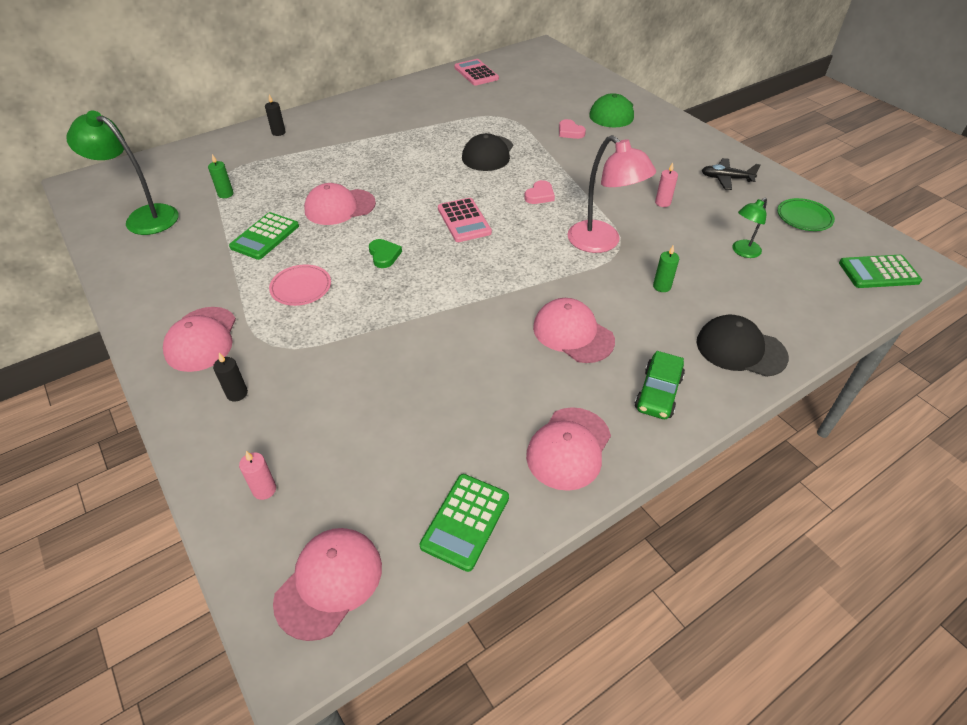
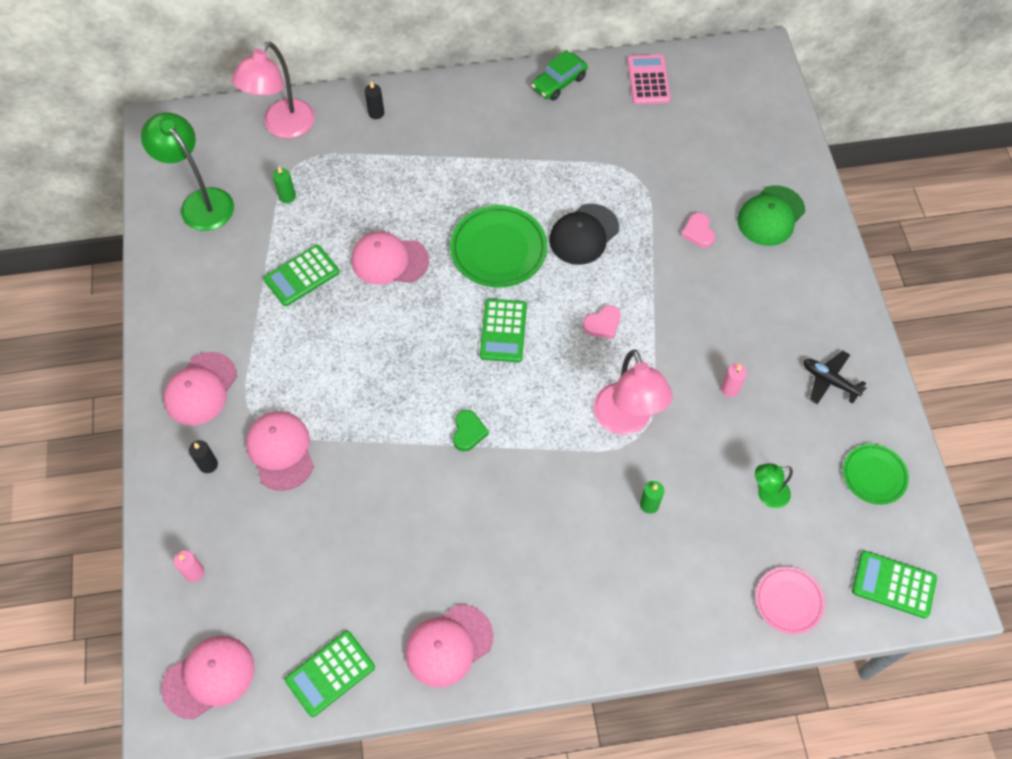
camera: 25 degrees right, 15 degrees up
(201, 157) = (283, 127): none -> pink lamp
(301, 288) = (308, 360): pink plate -> pink plate (788, 601)
(384, 255) = (402, 348): green heart -> green heart (468, 432)
(427, 178) = (498, 249): none -> green plate
(464, 221) = (503, 331): pink calculator -> green calculator
(573, 334) = (526, 525): pink cap -> pink cap (280, 451)
(658, 393) = (561, 626): green car -> green car (559, 83)
(740, 349) = (672, 613): black cap -> none

